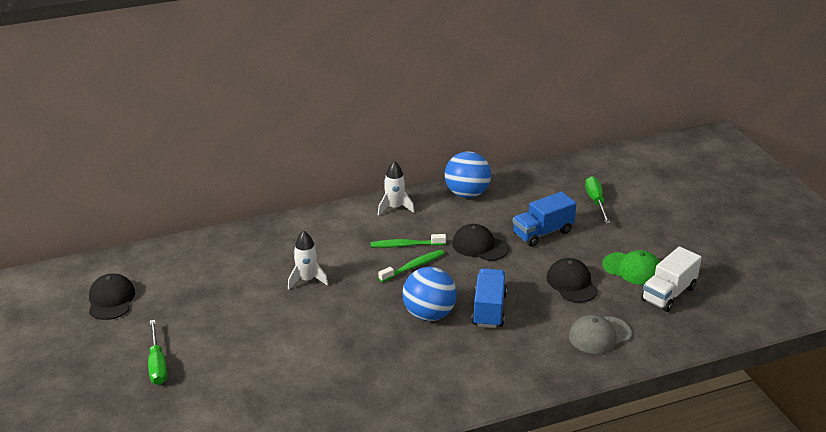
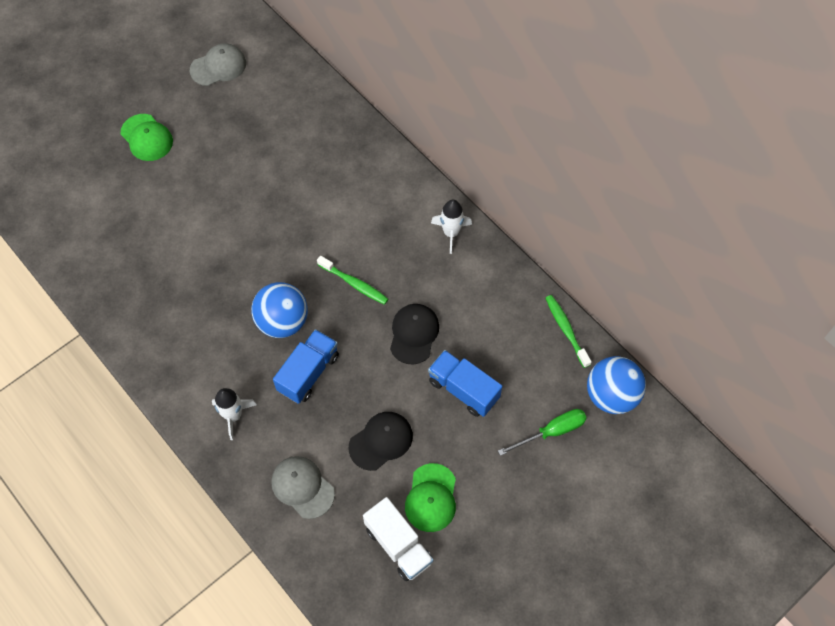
camera: 70 degrees right, 30 degrees up
(111, 300) = (218, 67): black cap -> grey cap
(157, 364) = (147, 138): green screwdriver -> green cap
(307, 280) = (299, 201): white rocket -> white rocket (233, 416)
(405, 245) = (388, 265): green toothbrush -> green toothbrush (566, 330)
(467, 194) = (508, 293): blue ball -> blue ball (611, 395)
(489, 310) = (308, 373): blue truck -> blue truck turned 45 degrees counterclockwise
(668, 294) = (398, 545): white truck -> white truck turned 150 degrees counterclockwise

